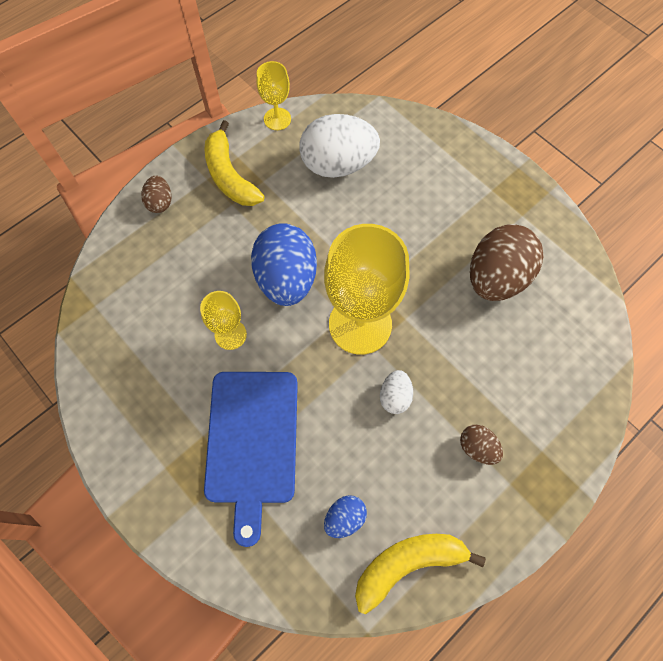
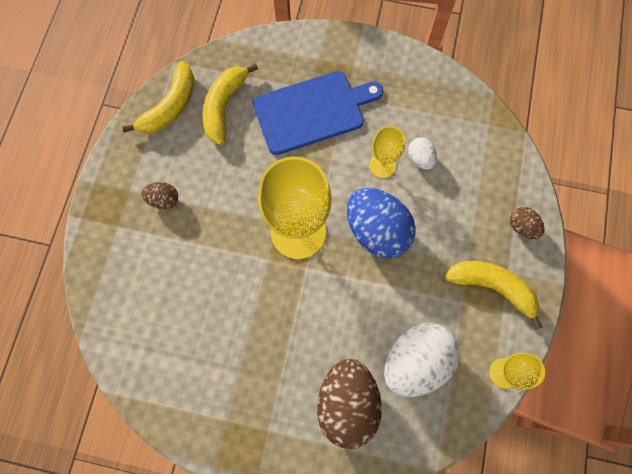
camera: 145 degrees right, 5 degrees up
(252, 442) = (312, 111): blue cutting board -> blue cutting board turned 105 degrees clockwise
(344, 518) = (224, 107): blue egg -> yellow banana
(395, 396) = (240, 197): white egg -> white egg (420, 159)
(496, 277) = (218, 341): brown egg -> brown egg (347, 403)

